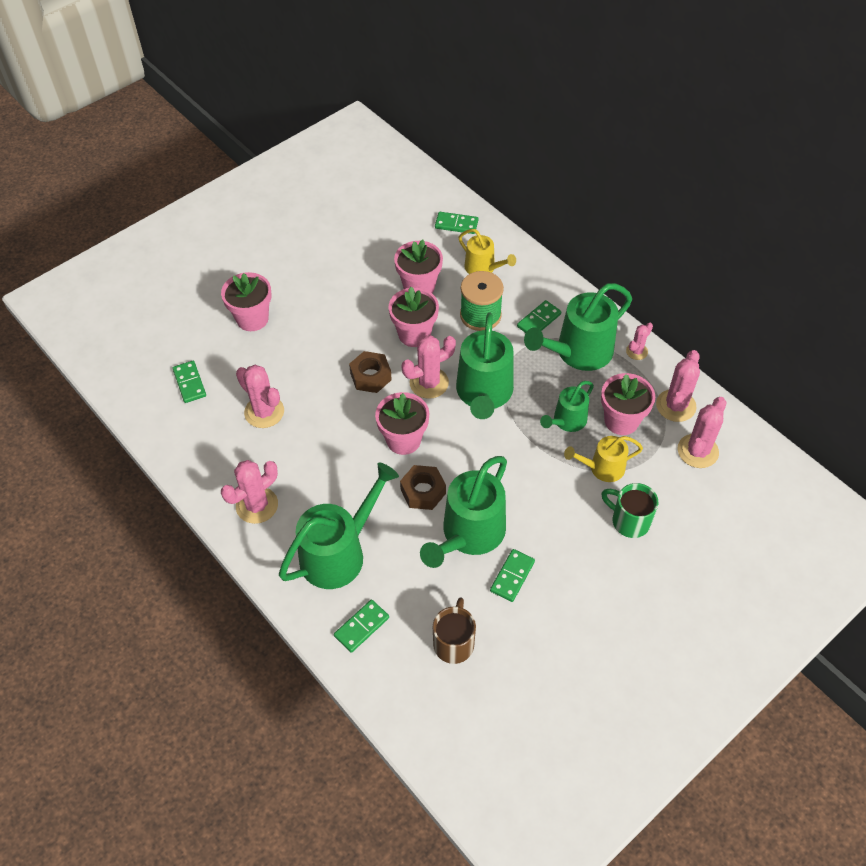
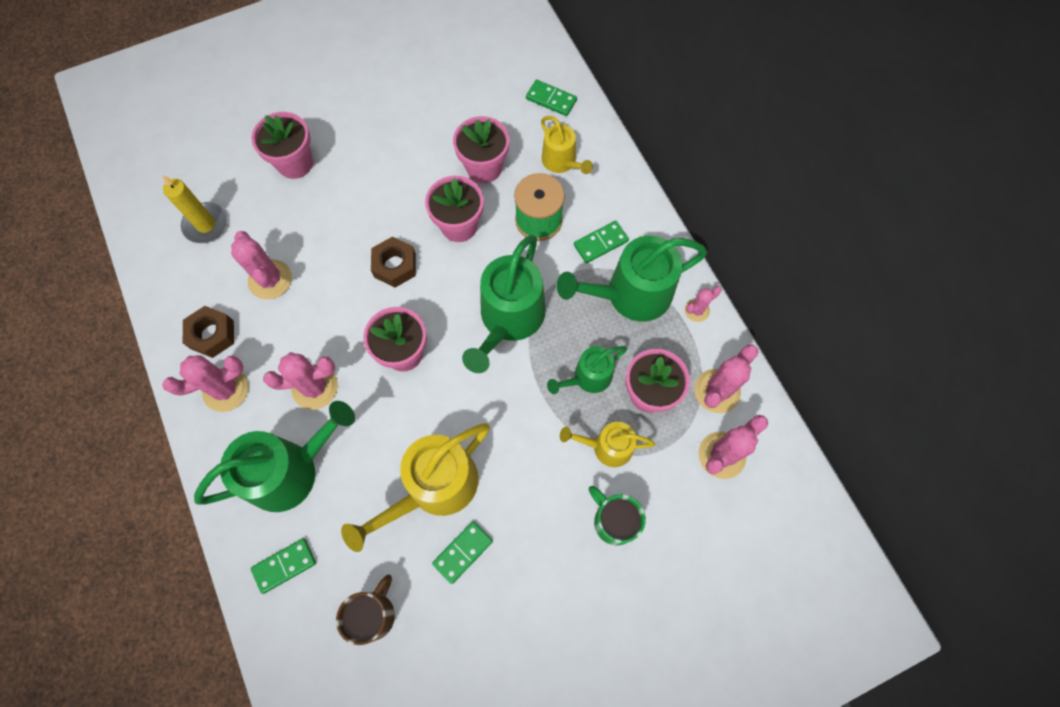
camera: 15 degrees right, 15 degrees up
(190, 383) = (206, 225): green domino -> yellow candle
(423, 491) = (403, 421): brown nut -> brown nut (212, 335)
(429, 383) = (454, 290): pink cactus -> pink cactus (315, 387)
(469, 534) = (434, 488): green watering can -> yellow watering can

